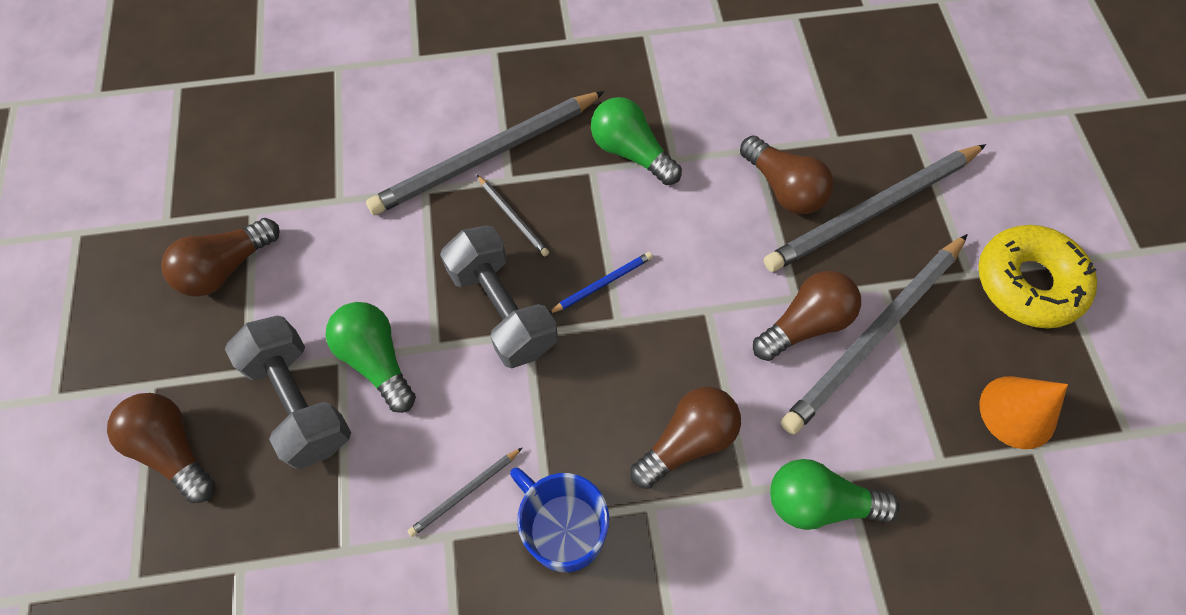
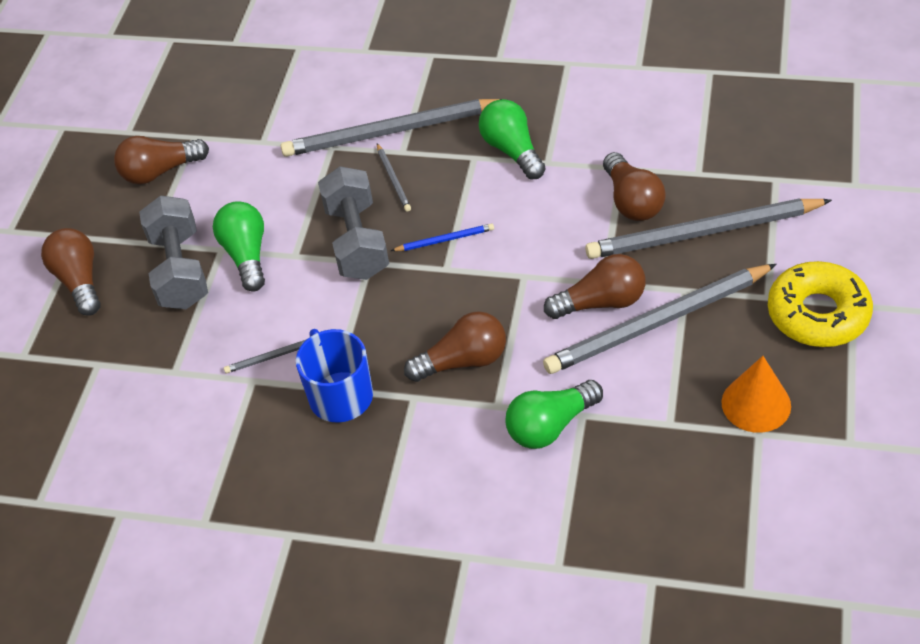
camera: 25 degrees right, 15 degrees down
(818, 502) = (550, 426): green light bulb -> green light bulb turned 60 degrees counterclockwise

